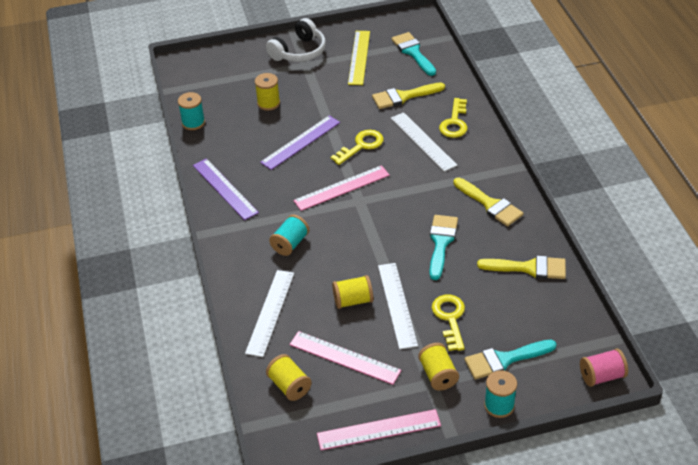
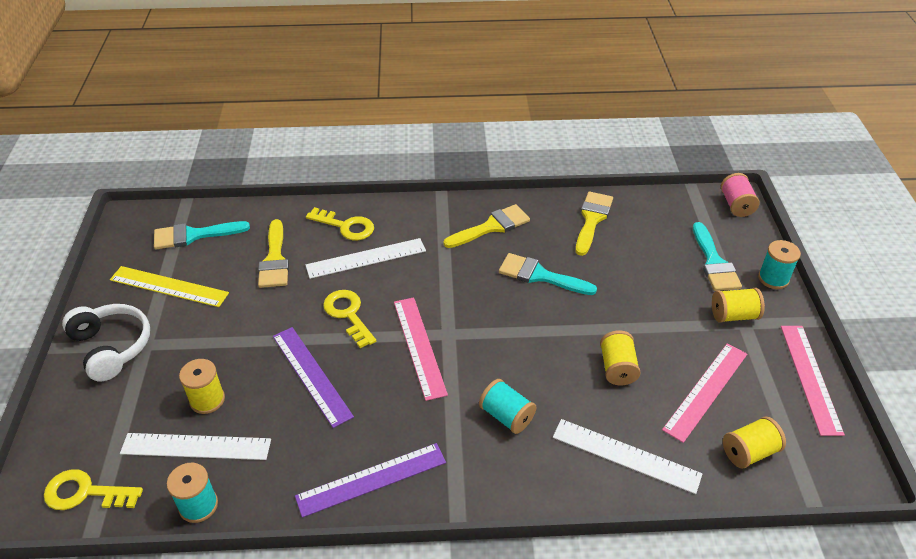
camera: 80 degrees left, 0 degrees up
(397, 305) = (629, 330): white ruler -> white ruler (196, 446)
(450, 318) = (655, 291): yellow key -> yellow key (85, 493)

